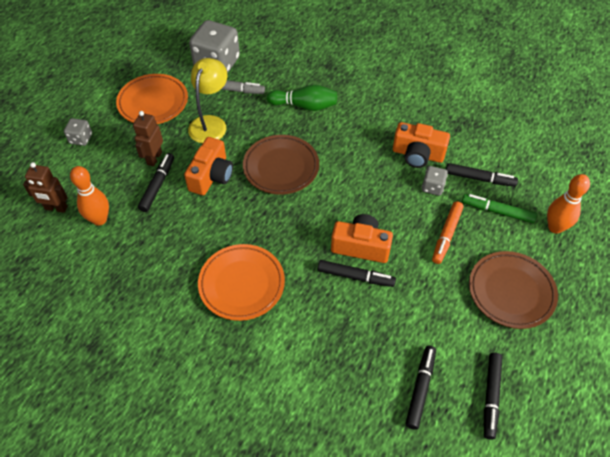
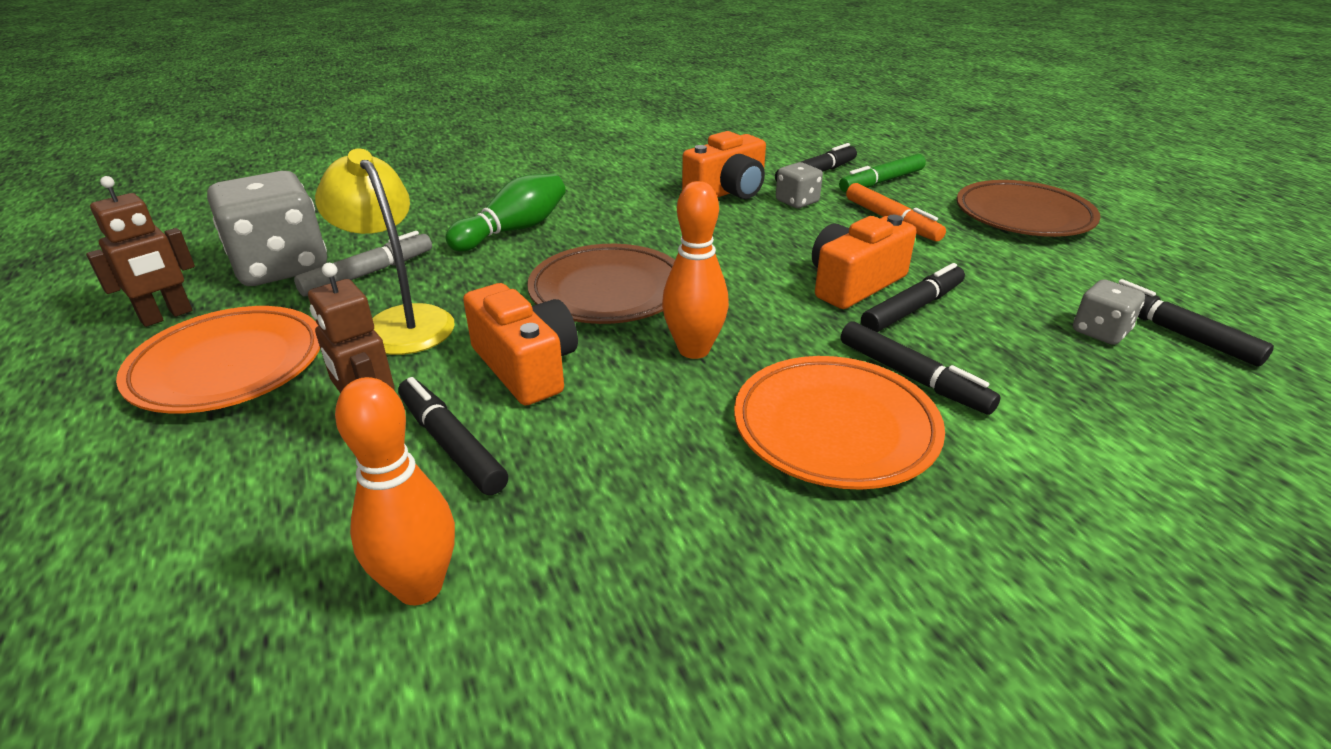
camera: 55 degrees left, 20 degrees down
(56, 208) = (256, 673): brown robot -> brown robot (167, 316)
(81, 139) = (119, 518): grey dice -> grey dice (1100, 332)
(491, 396) = (1205, 286): black marker -> black marker (911, 377)
(555, 227) = (937, 164): orange bowling pin -> orange bowling pin (694, 350)

